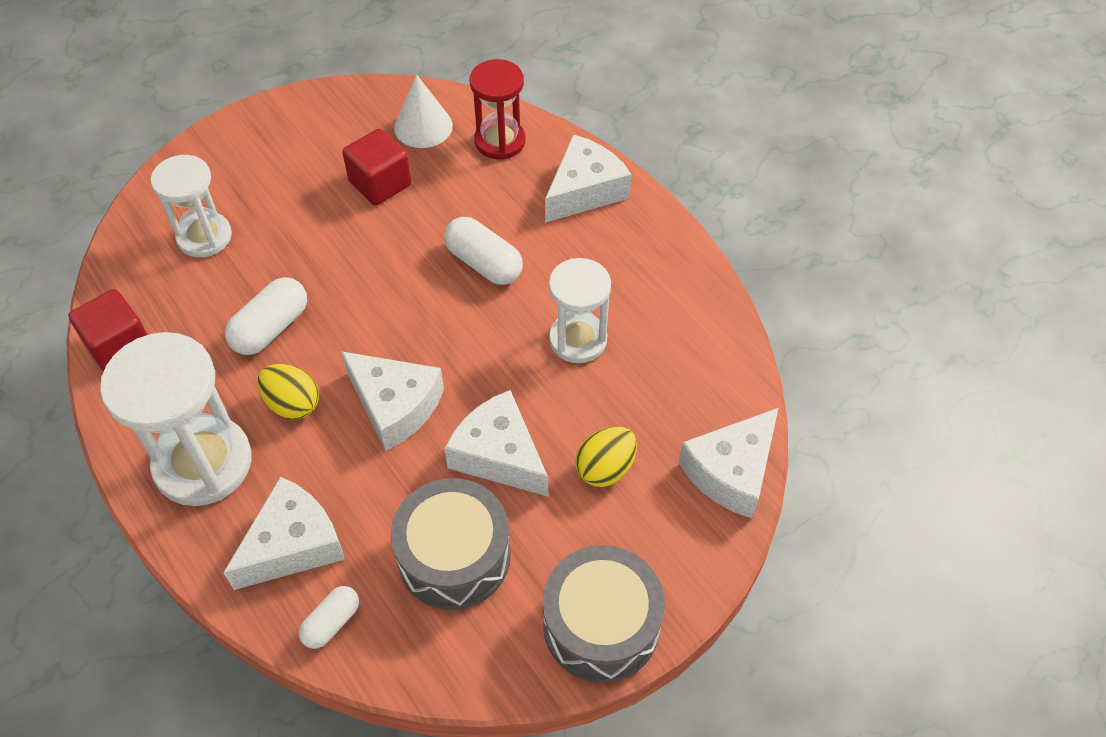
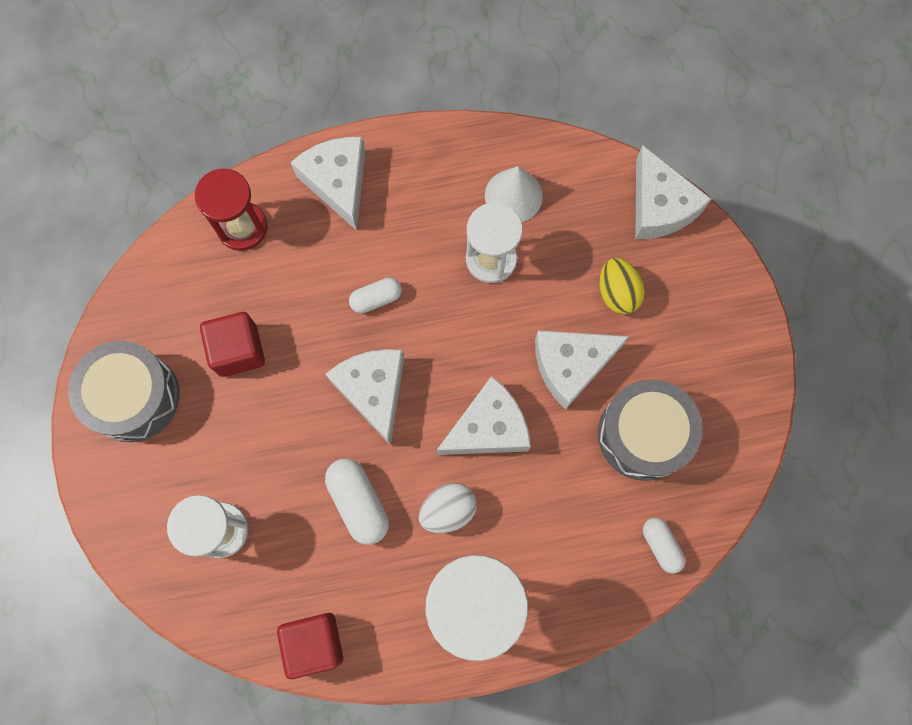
camera: 65 degrees left, 20 degrees up
(292, 404) = (448, 510): yellow egg -> white egg
(293, 544) = (582, 553): white cheese -> white cheese (373, 391)
(423, 126) = (187, 286): white cone -> white cone (513, 196)
(484, 263) = (376, 299): white capsule -> white capsule, size x0.64
(601, 624) = (740, 354): grey drum -> grey drum (133, 397)

